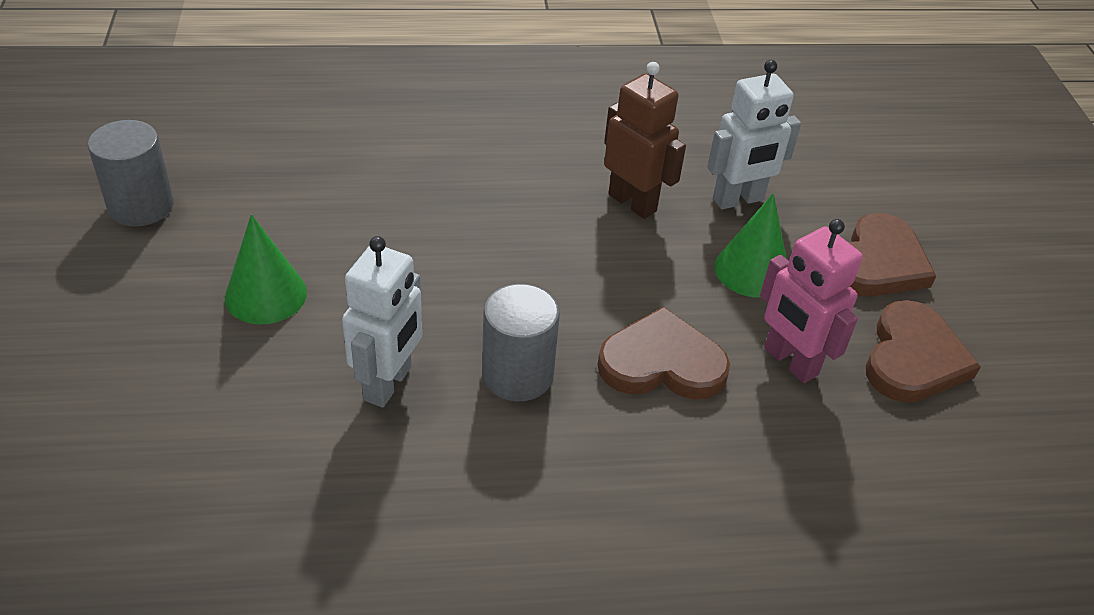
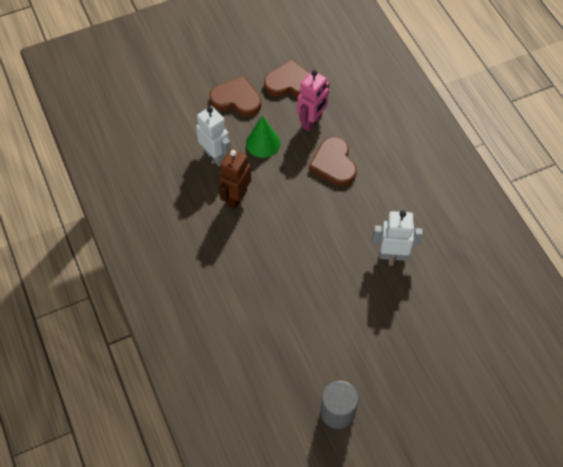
camera: 105 degrees left, 15 degrees up
(266, 295) = (368, 324): green cone -> none
(517, 374) = (365, 211): grey cylinder -> none

